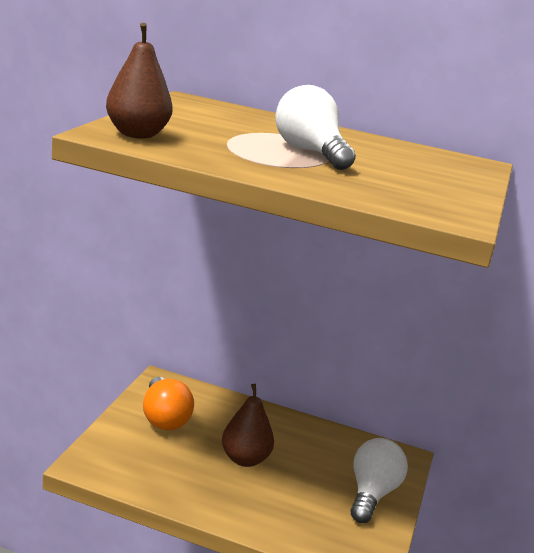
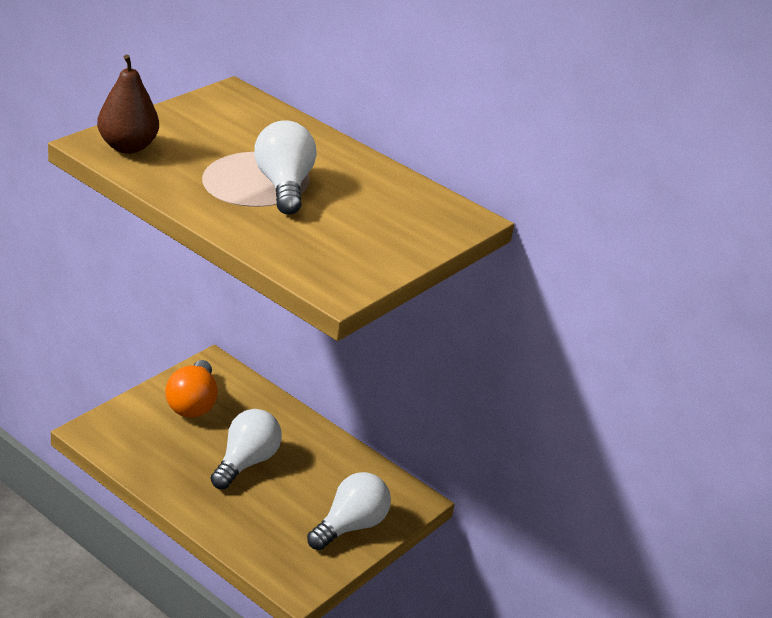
camera: 20 degrees right, 10 degrees up
(245, 459) = (245, 462): brown pear -> white light bulb

